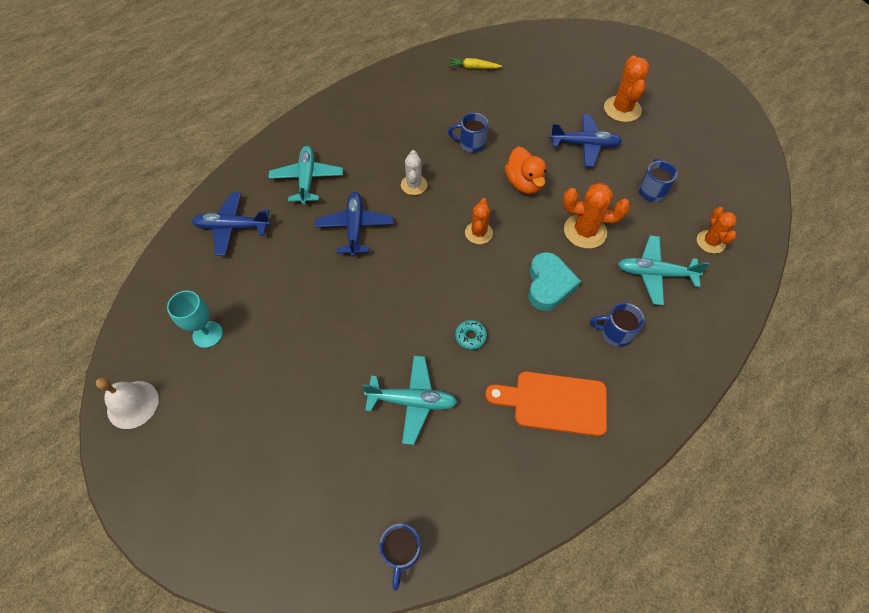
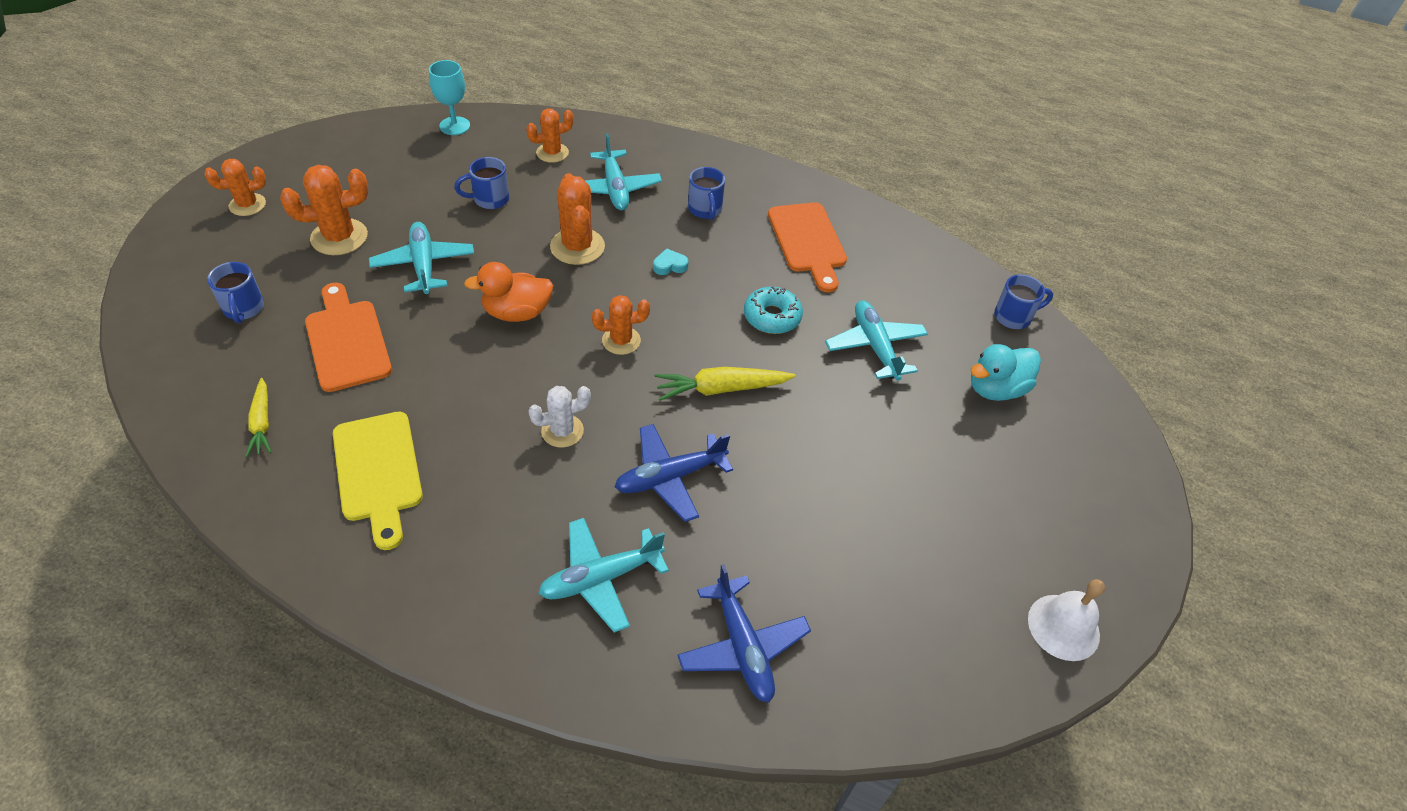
camera: 115 degrees left, 10 degrees down
(207, 334) = (925, 587): turquoise goblet -> turquoise goblet (454, 126)
(330, 479) = (996, 389): none -> turquoise duck
(412, 278) = (721, 389): none -> yellow carrot
(420, 105) = (378, 471): none -> yellow cutting board
(470, 336) = (772, 317): turquoise donut -> turquoise donut, size x1.55
(471, 144) = (455, 384): blue mug -> blue mug (244, 309)
(523, 103) = (347, 341): none -> orange cutting board
(524, 183) = (517, 313): orange duck -> orange duck turned 150 degrees counterclockwise
(549, 285) = (670, 265): turquoise heart -> turquoise heart, size x0.49
(584, 145) = (424, 265): blue plane -> turquoise plane
(663, 72) = (247, 205): none -> orange cactus

